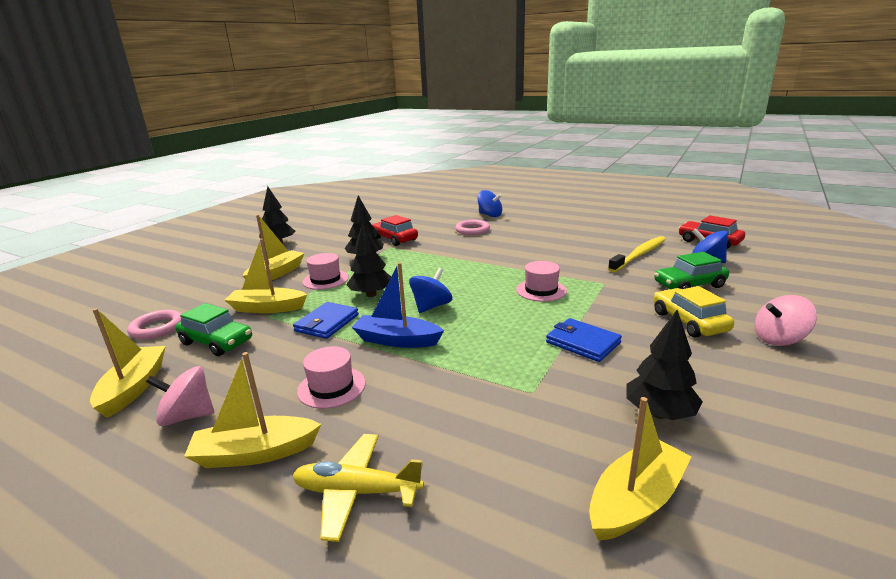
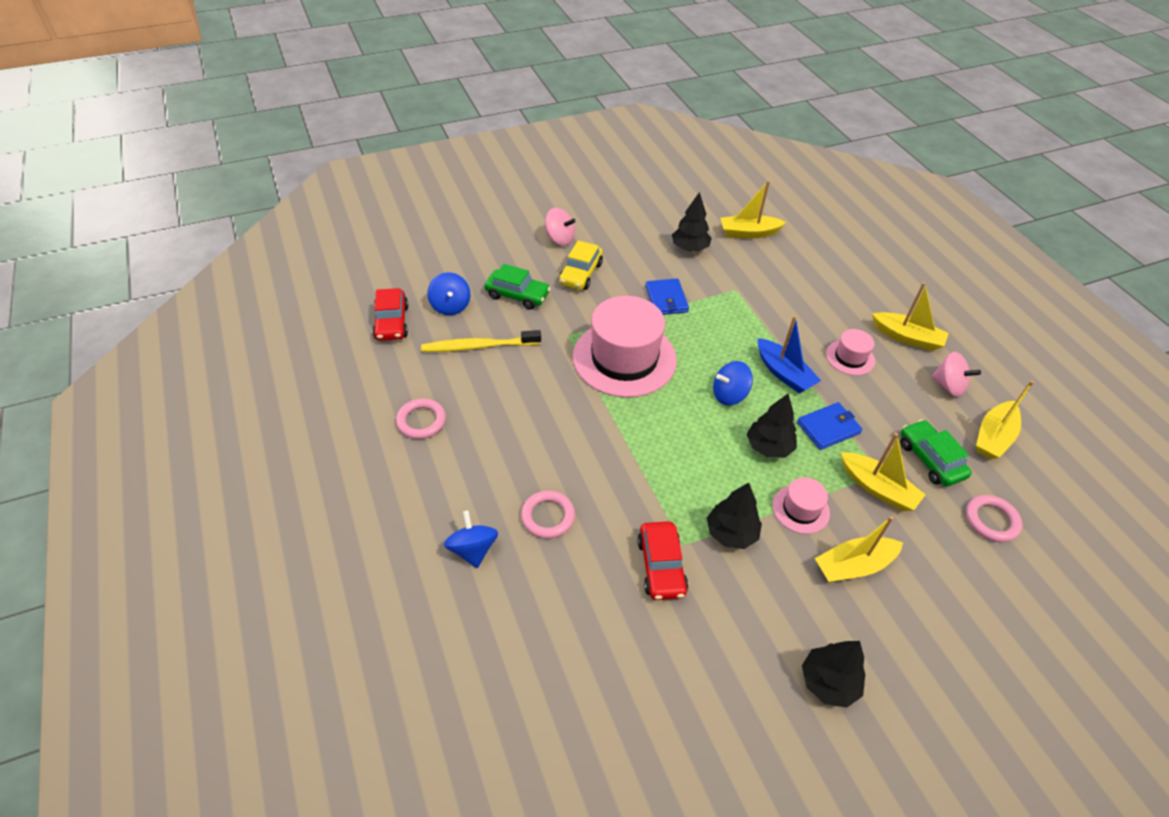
camera: 145 degrees left, 25 degrees up
(357, 492) = (860, 293): yellow plane -> none
(541, 290) = (624, 358): pink hat -> pink hat, size x2.12
(592, 226) = (421, 421): none -> pink ring

